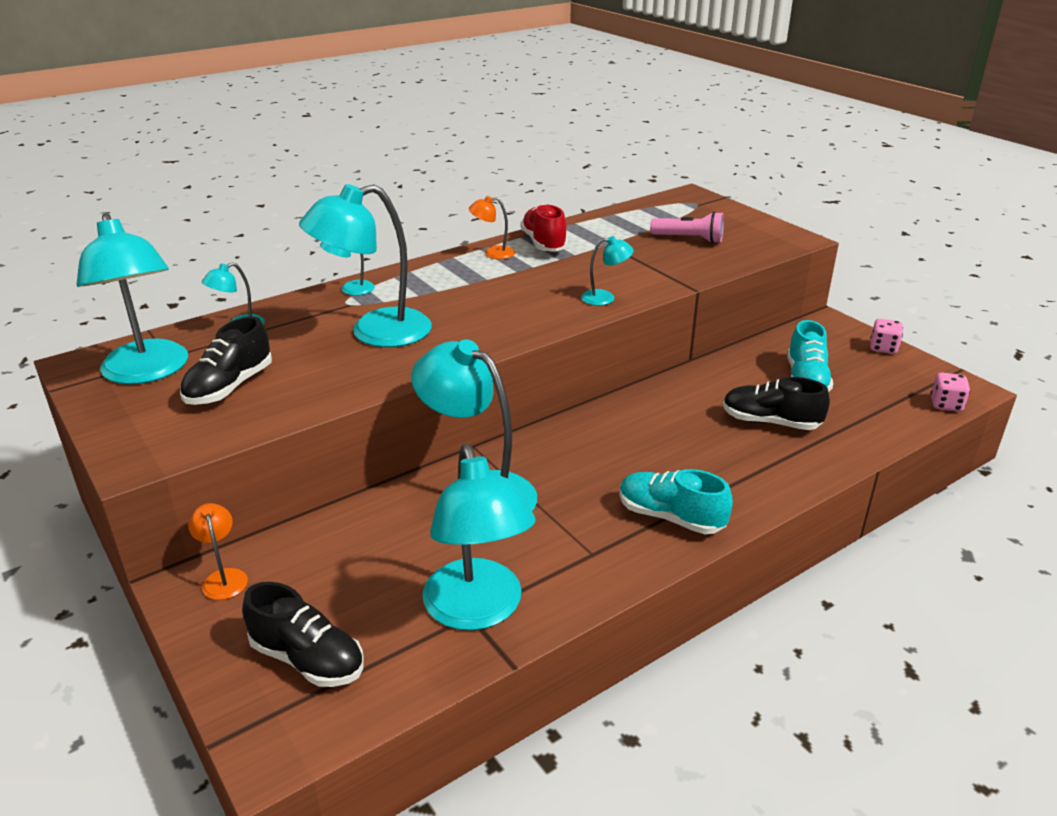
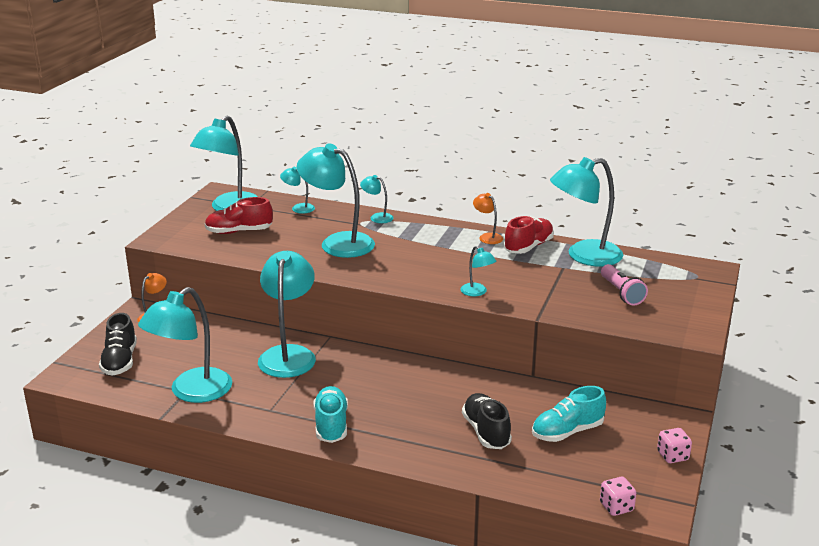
camera: 55 degrees right, 5 degrees down
(229, 387) = (239, 231): black shoe -> red shoe
(598, 228) = (584, 256): none -> turquoise lamp

